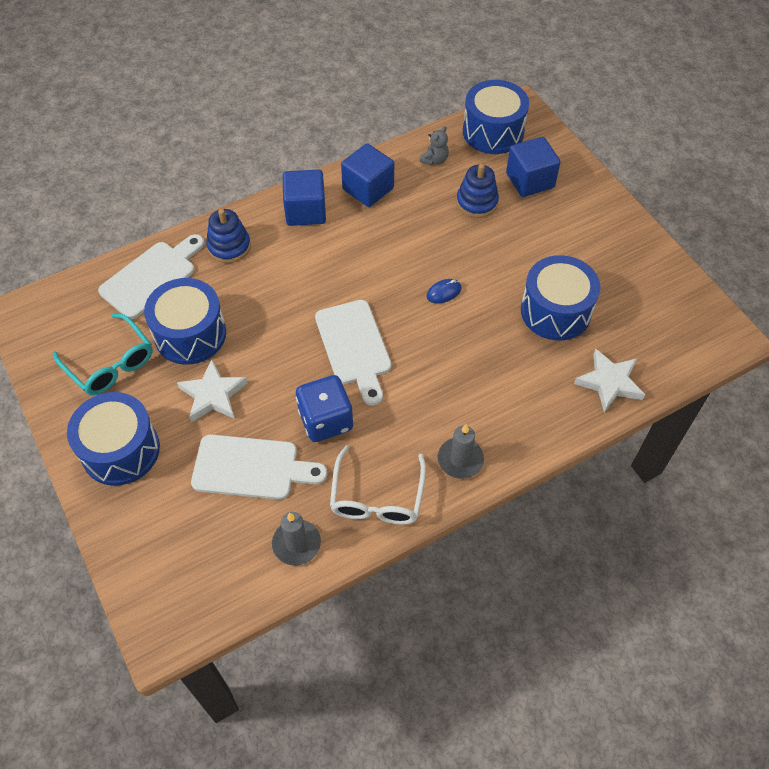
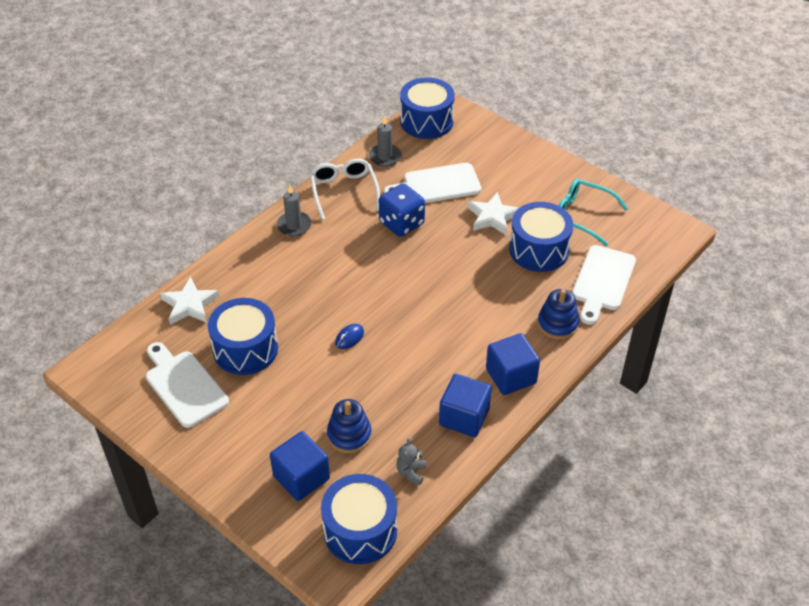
camera: 160 degrees right, 10 degrees down
(120, 450) = (532, 172): blue drum -> blue drum (426, 121)
(354, 347) = (405, 275): white cutting board -> white cutting board (184, 385)

